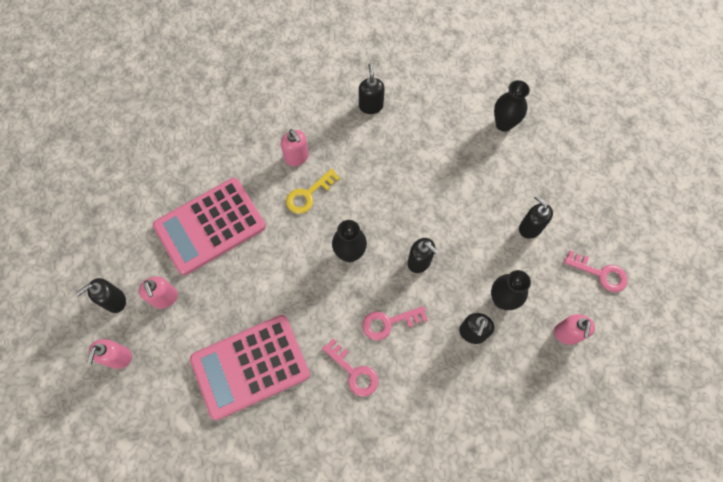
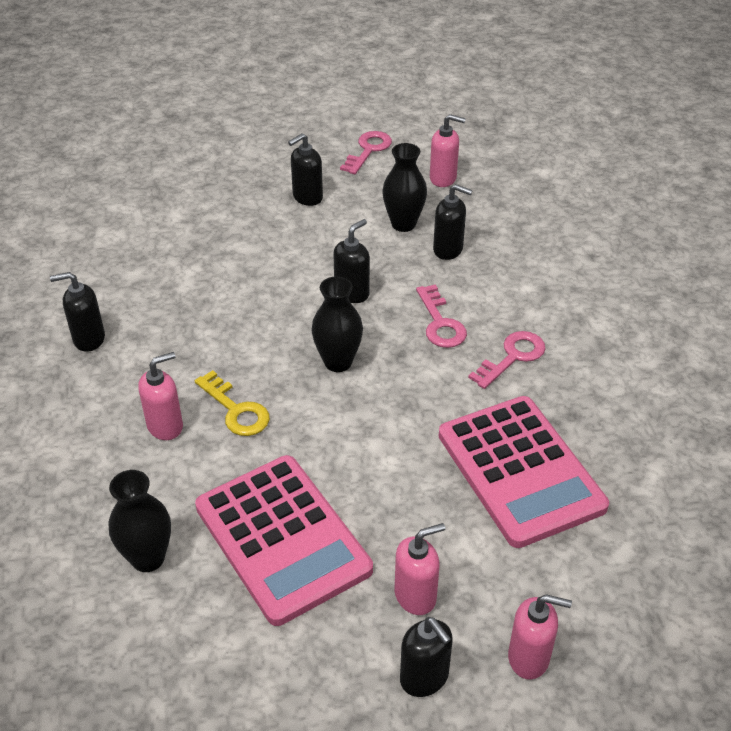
camera: 90 degrees left, 25 degrees down
(504, 124) = (151, 210): black vase -> black vase (148, 558)

